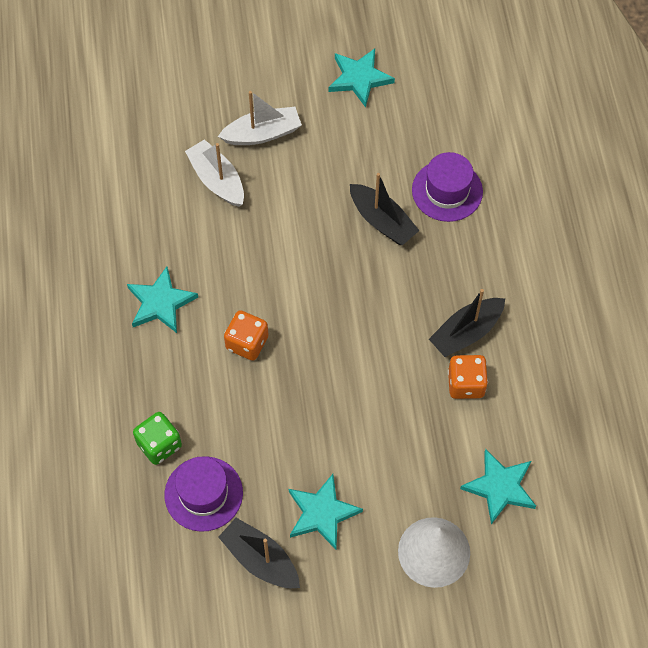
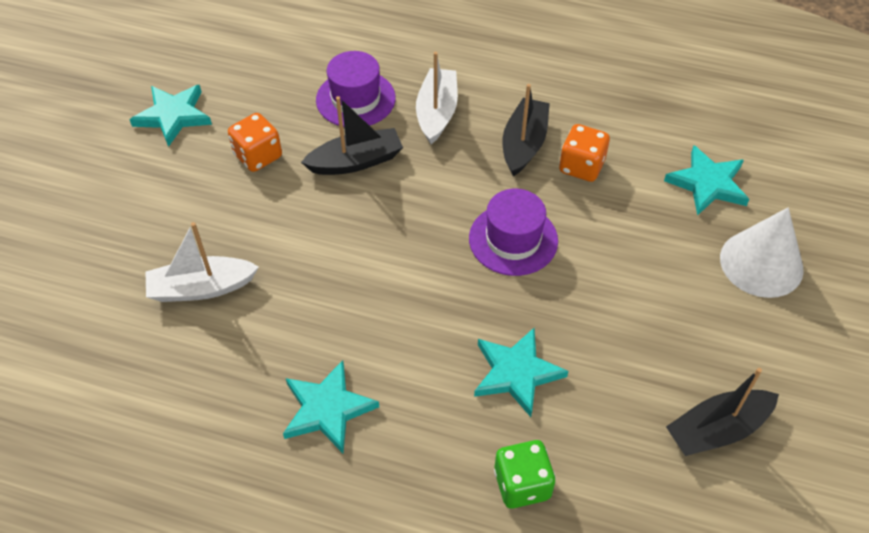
camera: 65 degrees left, 10 degrees down
(203, 494) = (609, 459): purple hat -> purple hat (513, 239)
(247, 343) = (432, 338): orange dice -> orange dice (258, 156)
(262, 134) = (174, 223): white boat -> white boat (436, 113)
(322, 513) = (680, 346): turquoise star -> turquoise star (516, 373)
(466, 332) = (524, 144): black boat -> black boat turned 150 degrees counterclockwise

